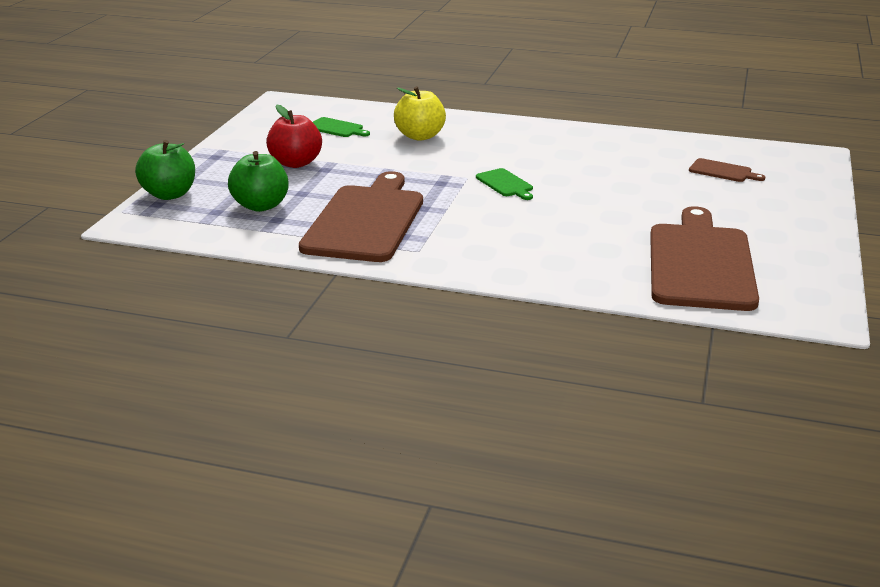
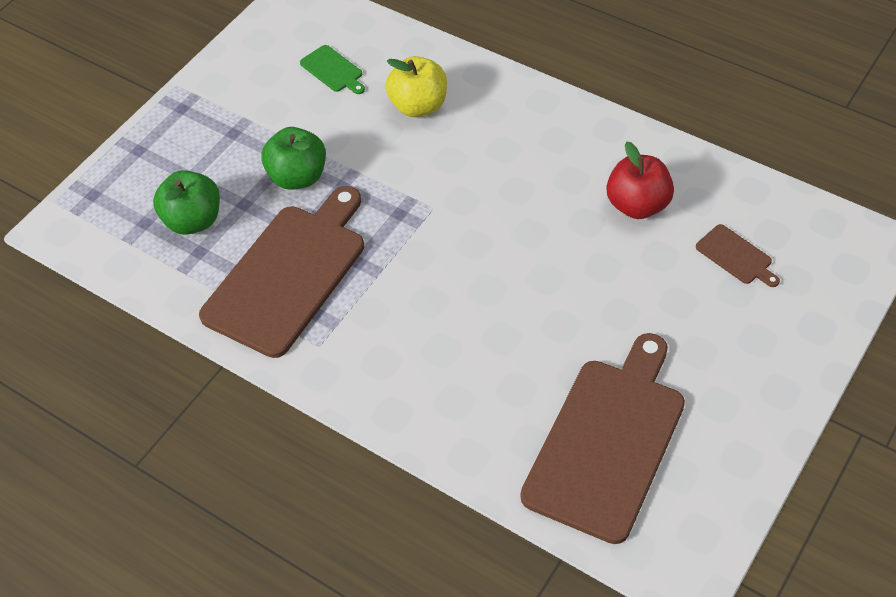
camera: 20 degrees right, 25 degrees up
(169, 194) = (110, 178): green apple -> green apple (298, 177)
(295, 163) = (260, 139): red apple -> red apple (637, 205)
(505, 184) = (469, 231): green cutting board -> none

